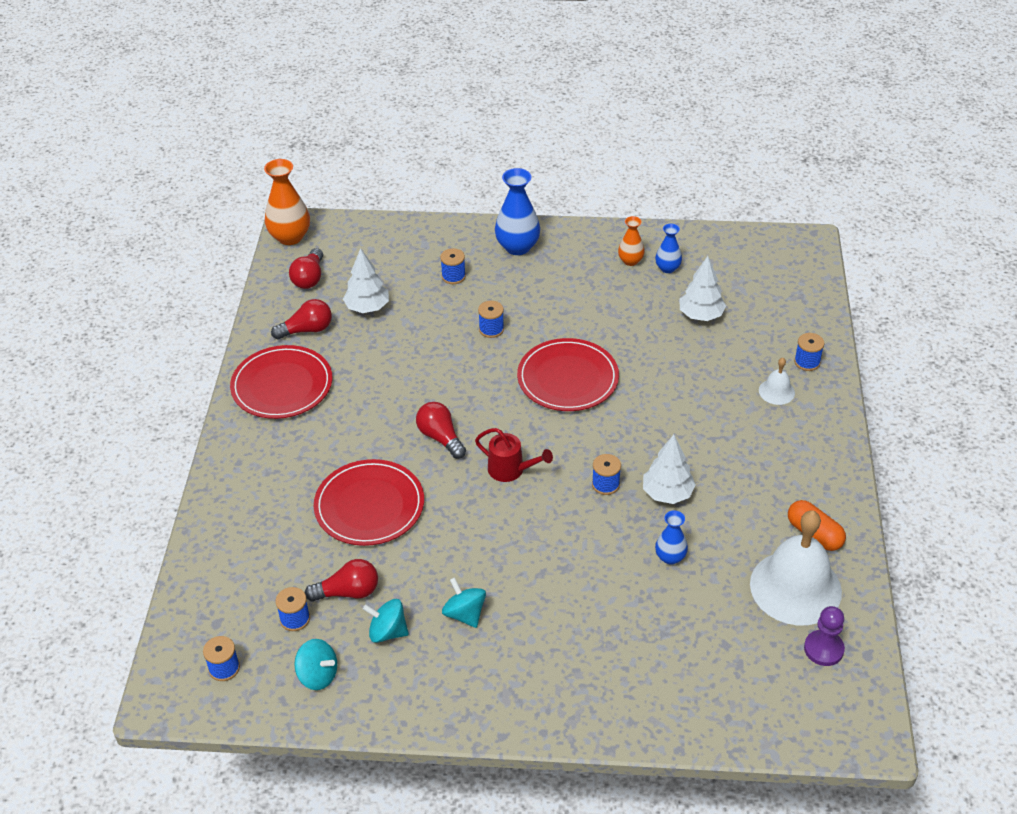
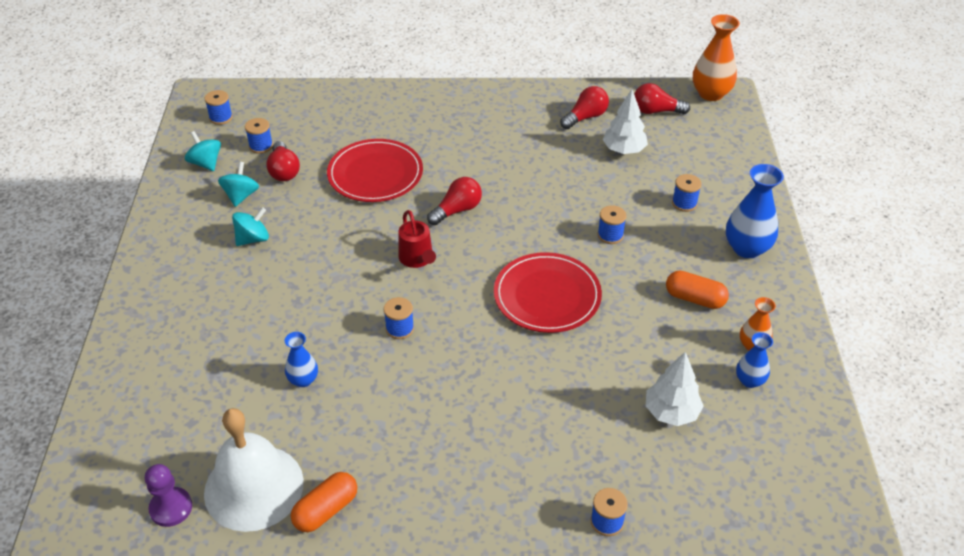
camera: 85 degrees right, 0 degrees up
(282, 385) = (513, 111): red plate -> none
(307, 330) = (585, 117): red light bulb -> red light bulb turned 105 degrees counterclockwise
(318, 675) = (206, 163): turquoise spinning top -> turquoise spinning top turned 120 degrees clockwise
(511, 470) = (417, 259): red watering can -> red watering can turned 45 degrees counterclockwise
(576, 286) = (695, 298): none -> orange capsule
(667, 493) = (387, 378): white tree -> none
(776, 391) = (550, 485): white bell -> none

